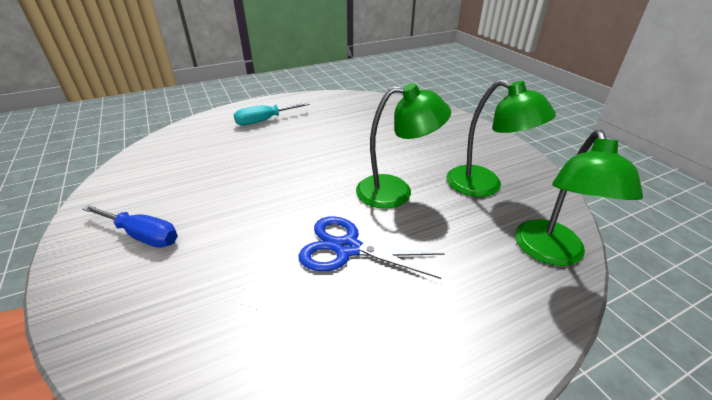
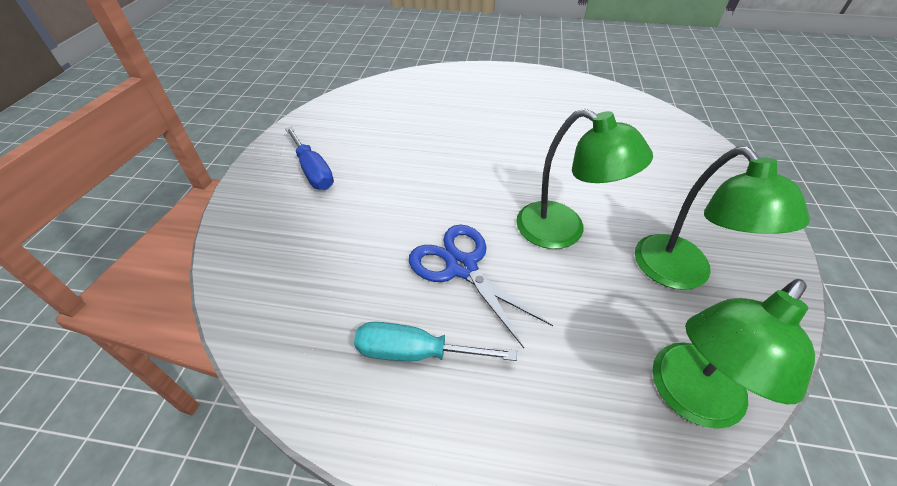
camera: 35 degrees right, 10 degrees up
(264, 120) = (493, 93): turquoise screwdriver -> turquoise screwdriver (415, 352)

